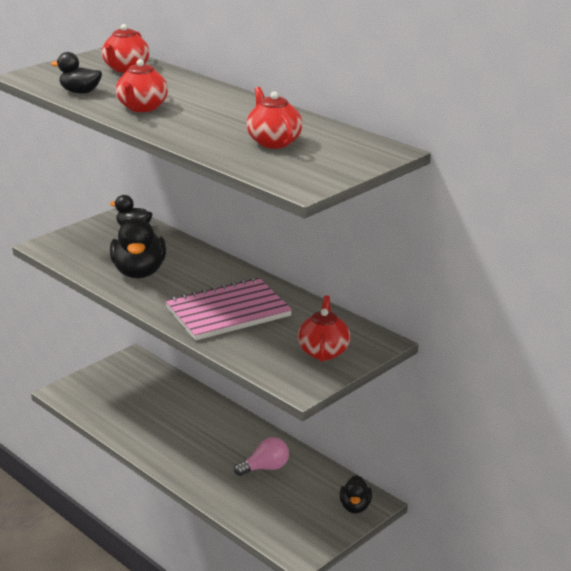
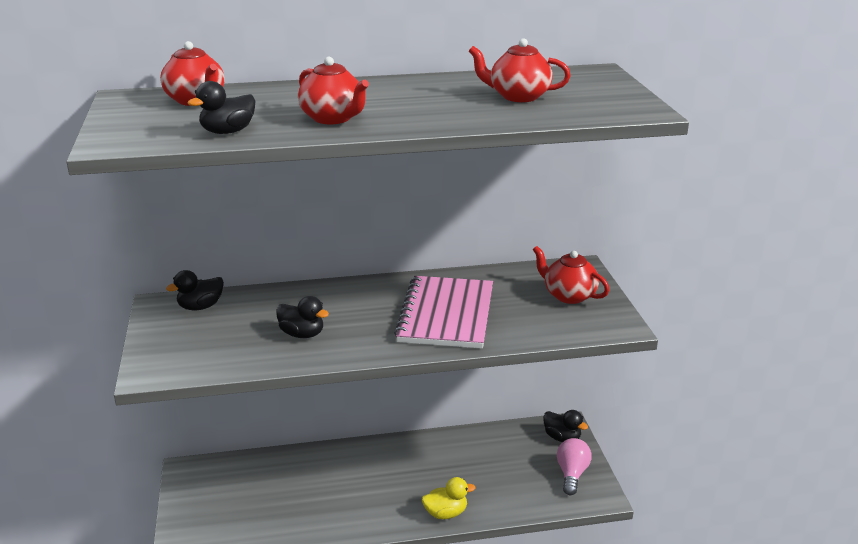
camera: 55 degrees left, 0 degrees up
(139, 272) = (302, 334): black duck -> black duck, size x0.56
(198, 483) = (446, 513): none -> yellow duck
(265, 468) = (463, 462): pink light bulb -> pink light bulb (572, 474)

